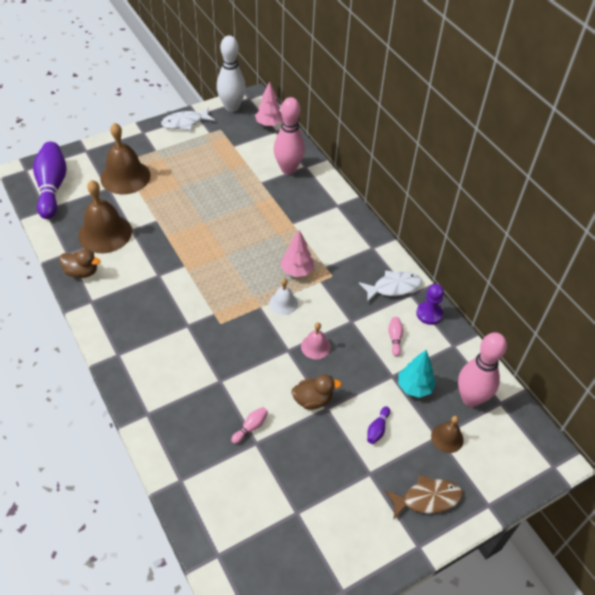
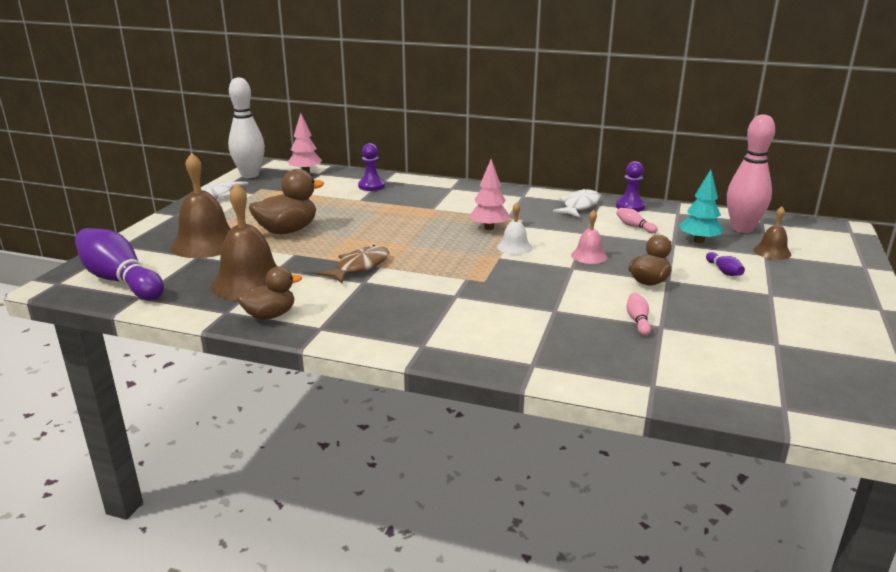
camera: 40 degrees left, 25 degrees down
(180, 191) = (287, 230): none -> brown duck
(288, 169) = (371, 186): pink bowling pin -> purple pawn
(427, 498) = (829, 284): brown fish -> brown fish (359, 267)

